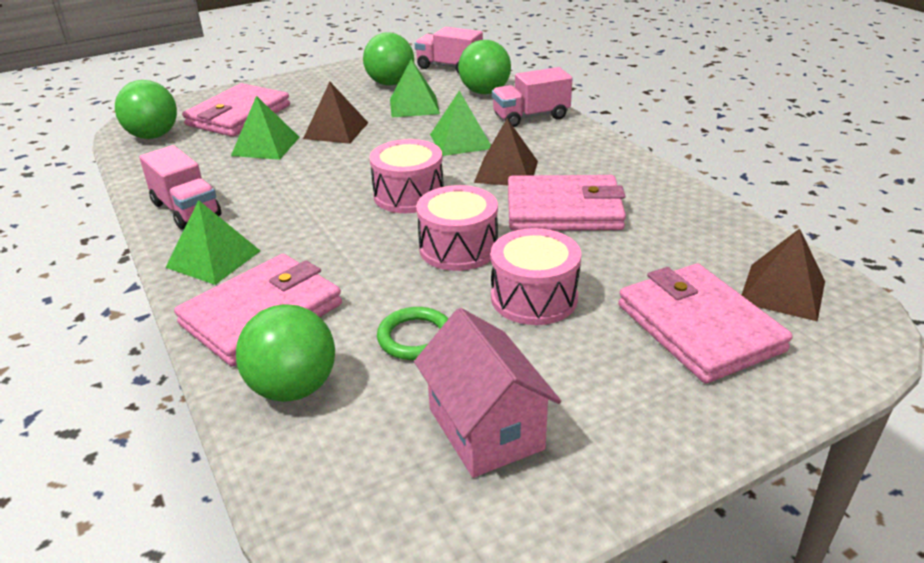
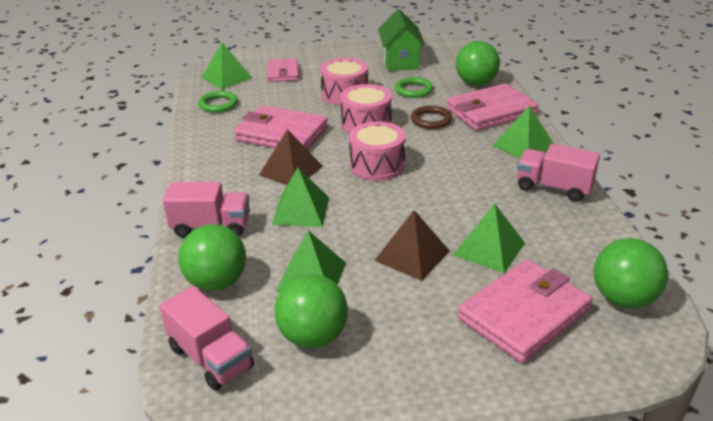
camera: 160 degrees left, 0 degrees up
(186, 210) = (553, 188): pink truck -> pink truck turned 45 degrees counterclockwise
(361, 276) = (431, 120): none -> brown ring
(485, 429) = (400, 61): pink house -> green house
(699, 327) = (283, 73): pink wallet -> pink wallet, size x0.61
(712, 235) = (218, 104): none -> green ring
(782, 291) = (226, 78): brown pyramid -> green pyramid

